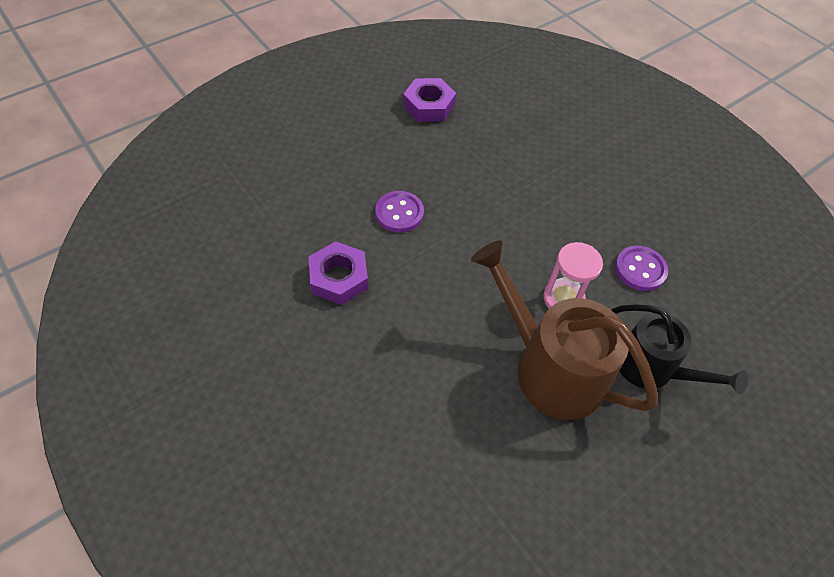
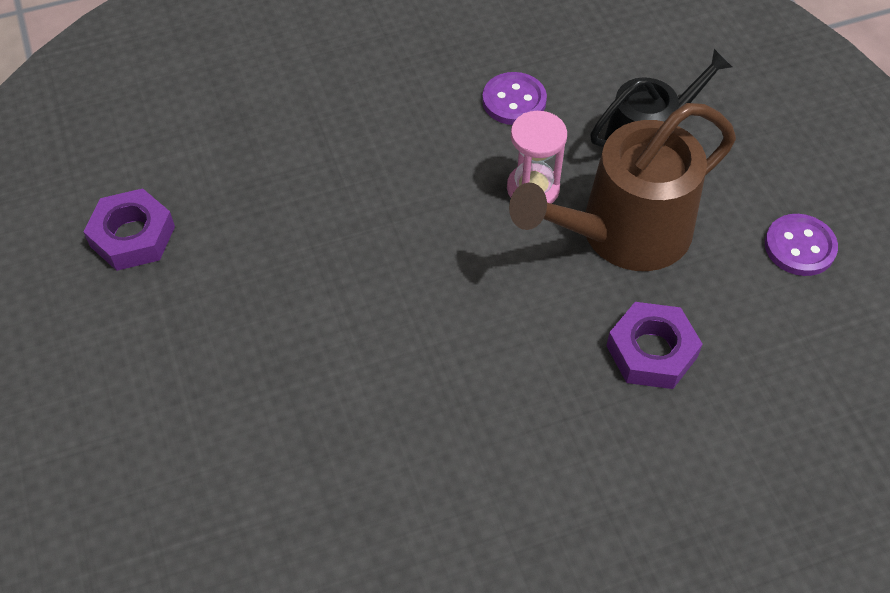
camera: 70 degrees left, 0 degrees up
(339, 278) = (422, 432): purple nut -> purple nut (651, 351)
(399, 213) = (333, 329): purple button -> purple button (799, 247)

